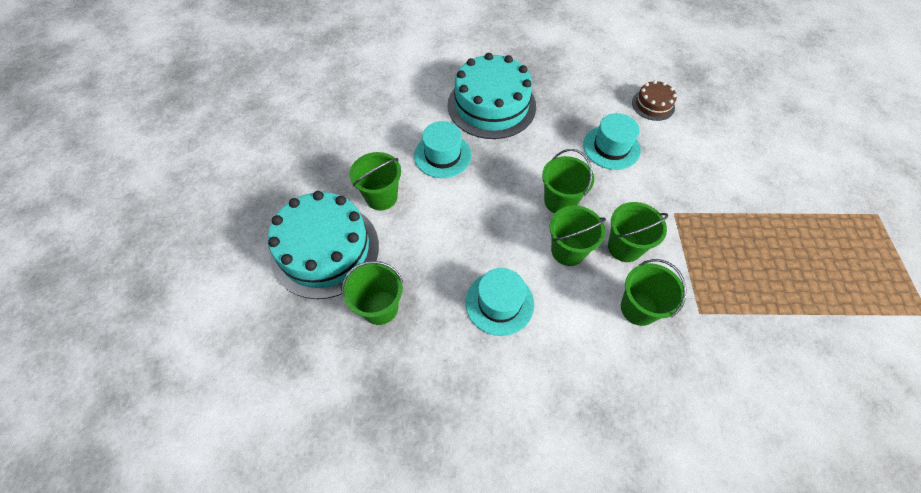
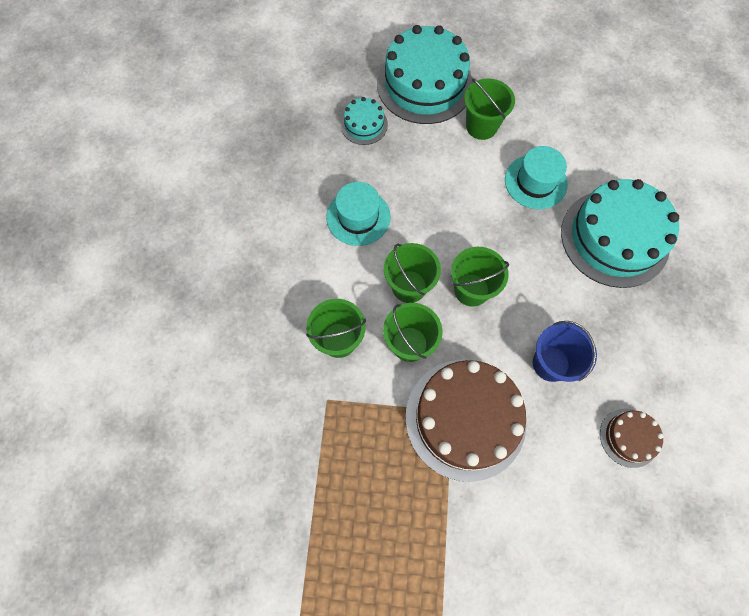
camera: 95 degrees right, 10 degrees up
(380, 307) = (364, 125): green bucket -> turquoise cake
(611, 147) = (551, 363): turquoise hat -> blue bucket
(676, 203) = (465, 418): none -> brown cake

